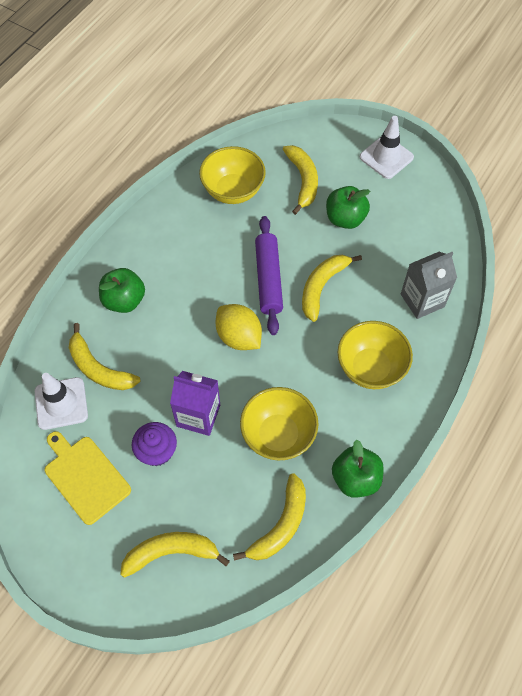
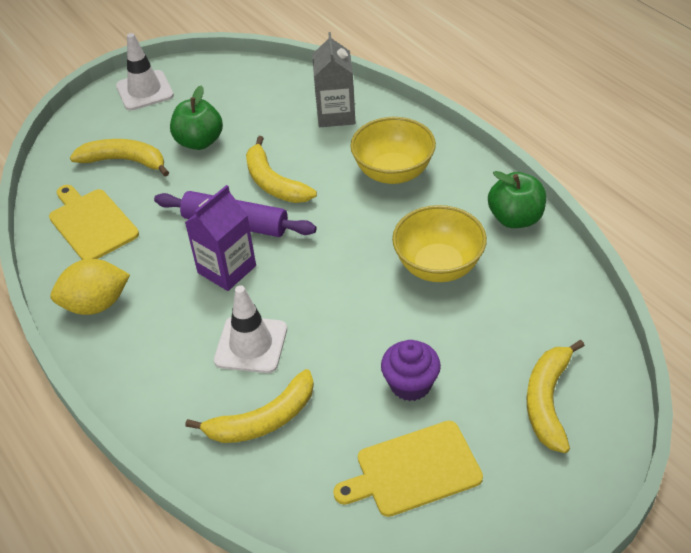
camera: 65 degrees left, 15 degrees down
(61, 403) = (293, 475): white traffic cone -> white traffic cone (251, 345)
(124, 300) = (178, 369): green apple -> none
(198, 415) = (381, 332): purple carton -> purple carton (227, 269)
(233, 191) = (91, 223): yellow bowl -> yellow cutting board
(239, 337) = (296, 269): yellow lemon -> yellow lemon (96, 304)
(280, 525) = (547, 292): yellow banana -> none

